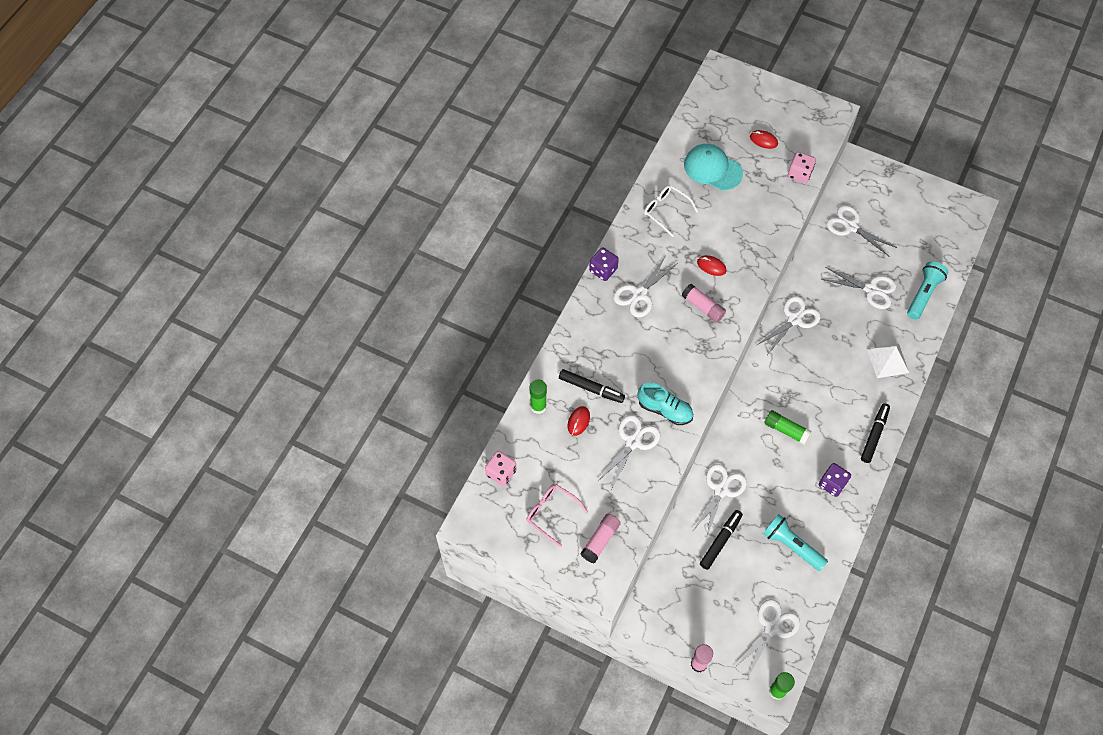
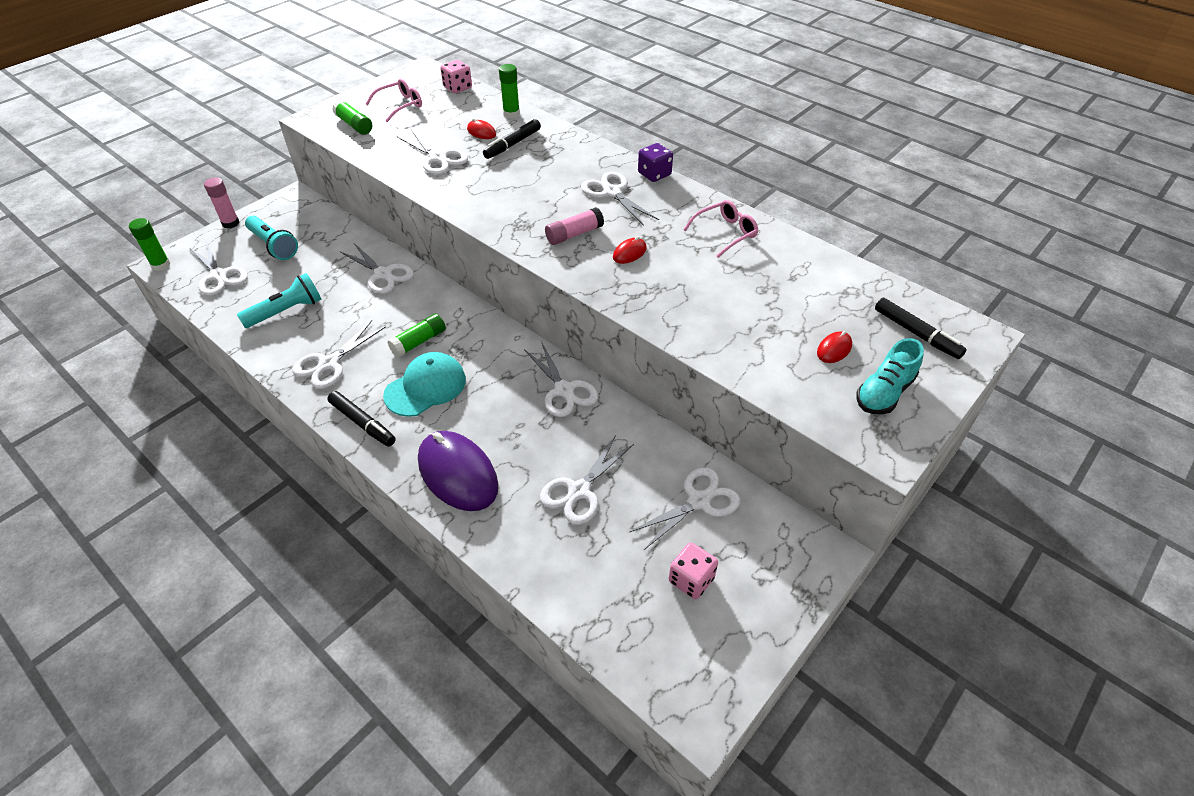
camera: 105 degrees right, 15 degrees down
(600, 540) = (354, 125): pink glue stick -> green glue stick
(665, 410) = (460, 183): turquoise shoe -> turquoise shoe (884, 393)
(666, 211) = (725, 233): white glasses -> pink glasses
(712, 169) = (787, 286): turquoise cap -> turquoise cap (425, 387)
(720, 541) = (331, 262): black marker -> black marker (916, 333)
(799, 174) = (763, 373): pink dice -> pink dice (691, 580)
(832, 484) = (329, 364): purple dice -> white scissors
(888, 360) = (458, 473): white pyramid -> purple mouse
(923, 294) = (546, 559): turquoise flashlight -> turquoise flashlight (273, 245)

